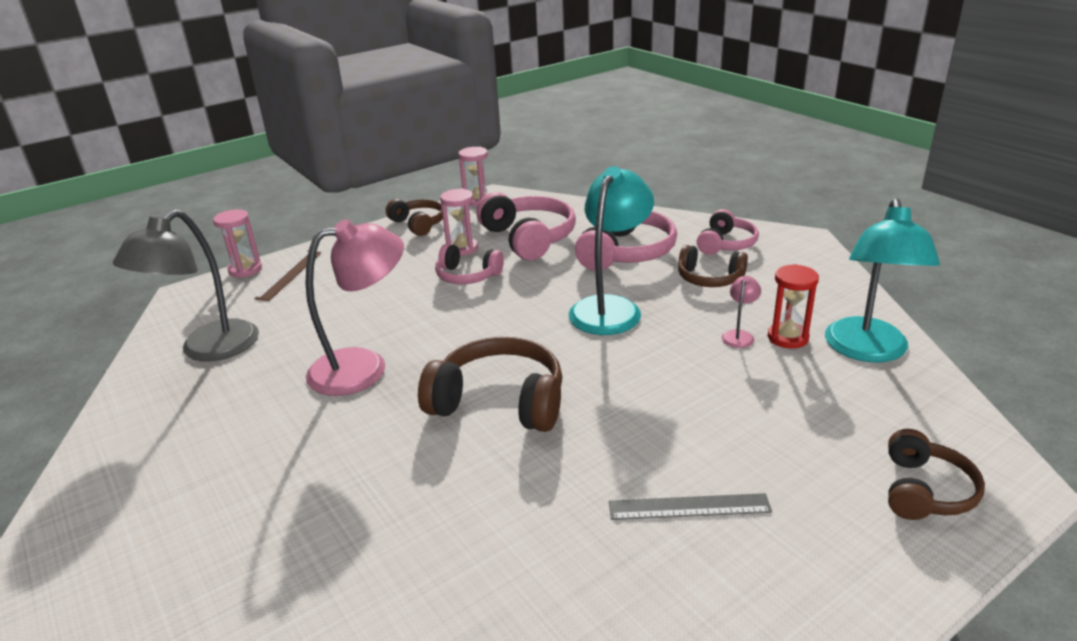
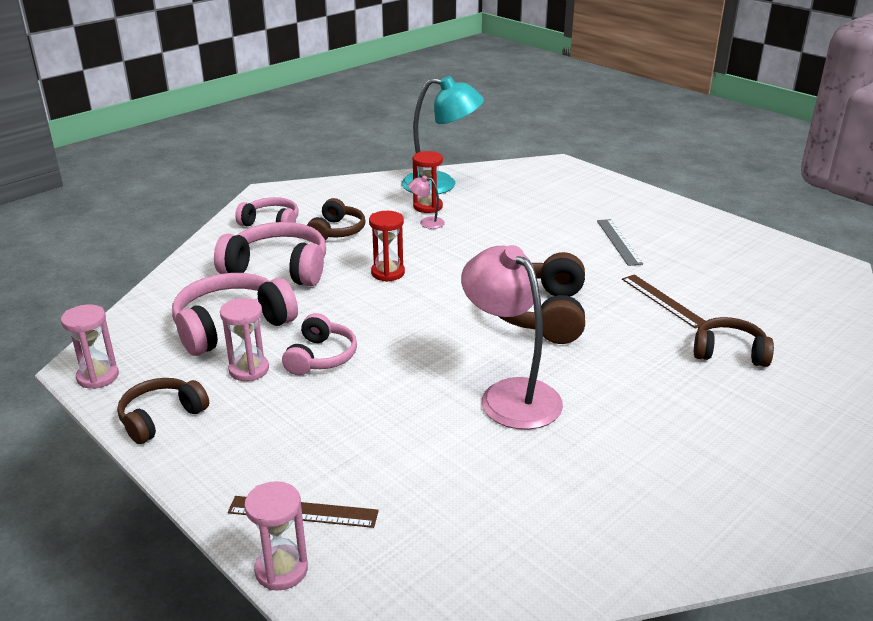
camera: 100 degrees left, 0 degrees up
(208, 350) = (503, 529): grey lamp -> none
(501, 518) = (663, 300): none -> brown ruler
(610, 308) = (388, 273): turquoise lamp -> red hourglass
(925, 491) = (573, 183): brown headphones -> brown headphones (729, 352)

